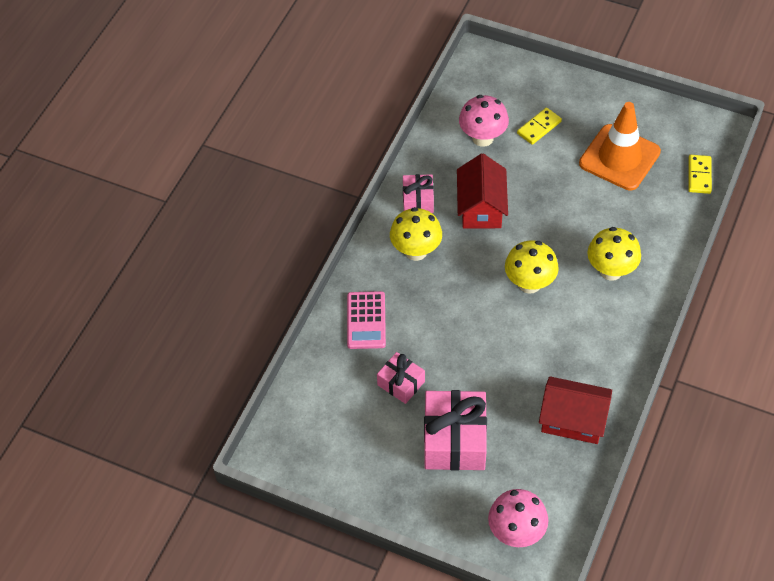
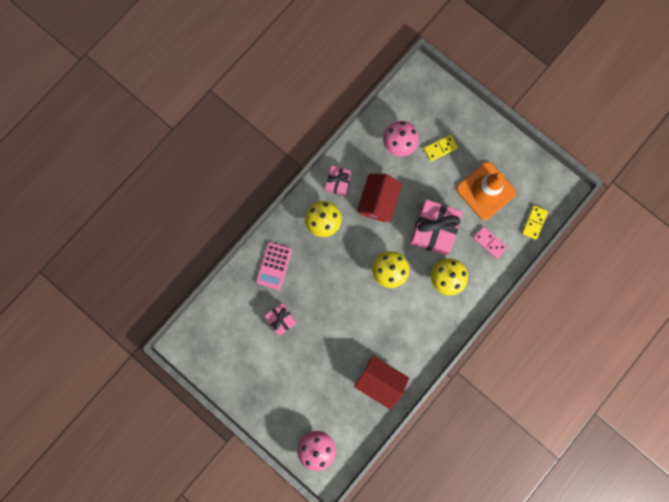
camera: 15 degrees right, 25 degrees up
(454, 440) = (301, 371): pink gift -> pink gift (433, 230)
(651, 213) = (489, 242): none -> pink domino

